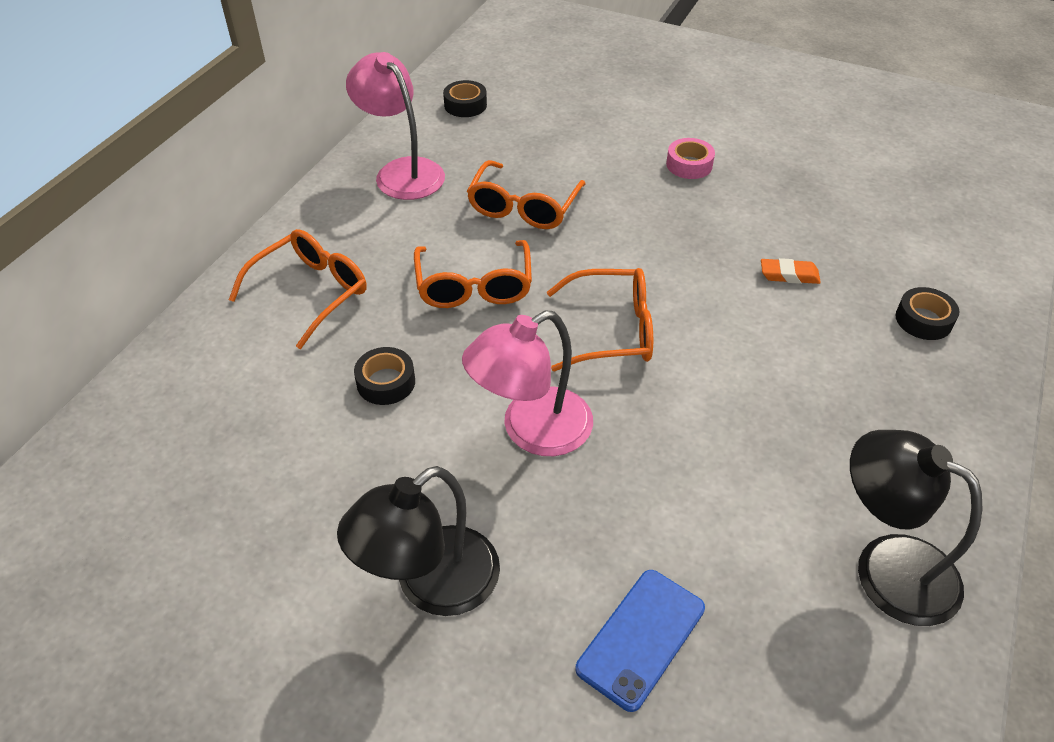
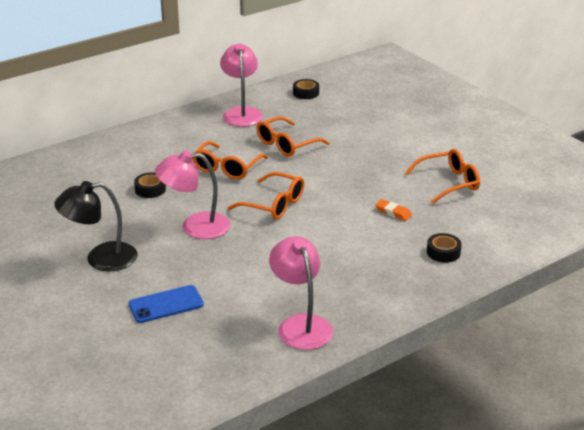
camera: 30 degrees right, 15 degrees down
(311, 292) = (151, 147): orange glasses -> orange glasses (449, 183)
(689, 165) = (398, 152): pink tape -> none
(887, 566) = (301, 325): black lamp -> pink lamp

